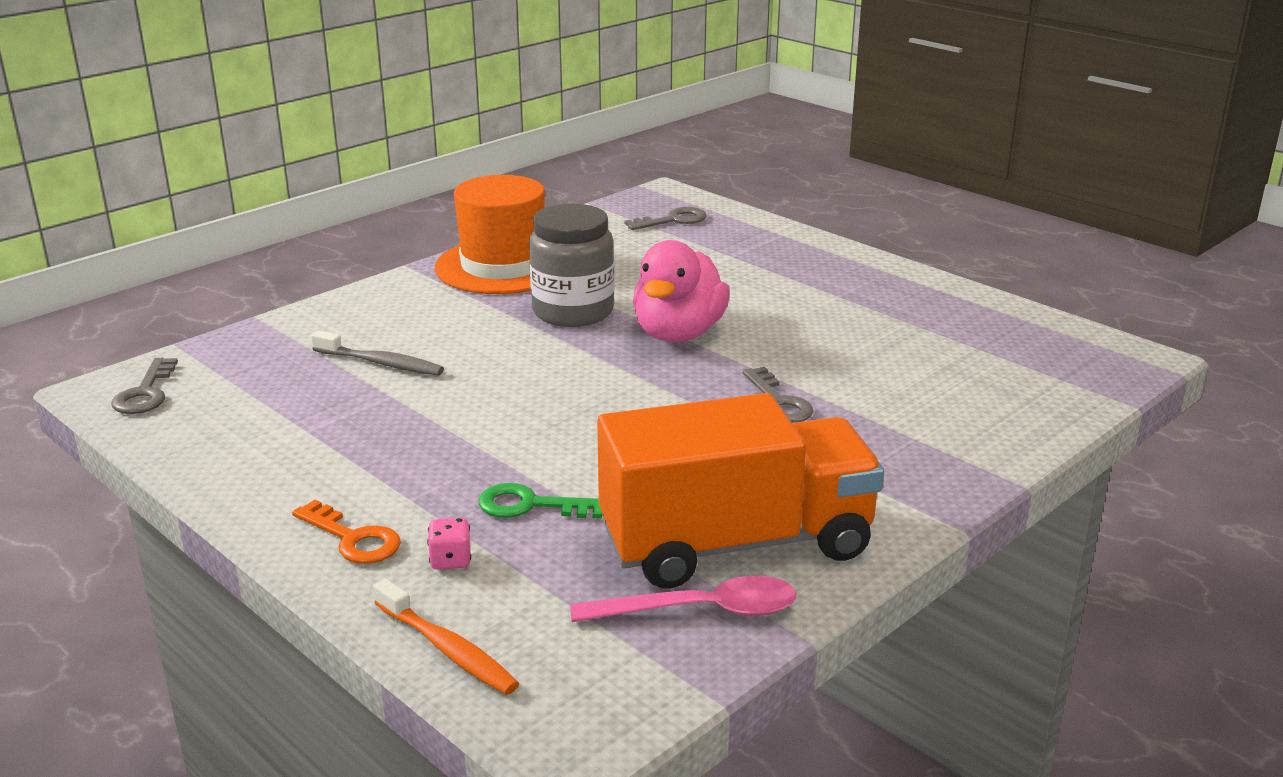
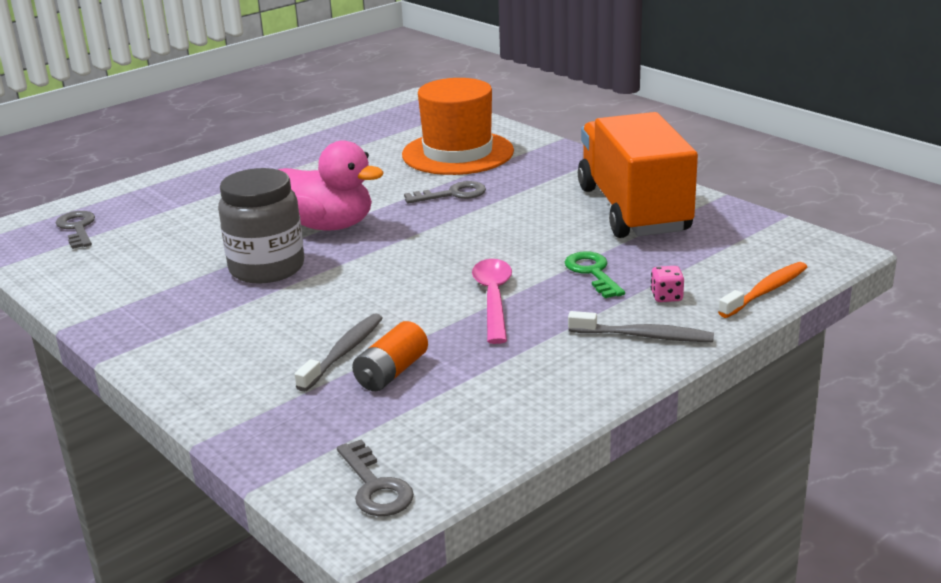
camera: 85 degrees left, 0 degrees up
(145, 393) = (375, 486): grey key -> grey key turned 60 degrees clockwise
(332, 389) = (391, 372): none -> orange battery
(353, 539) = (644, 336): orange key -> grey toothbrush
(503, 266) = (140, 305): orange hat -> orange hat (457, 153)
(531, 505) = (593, 272): green key -> green key turned 150 degrees clockwise
(700, 611) = (706, 220): pink spoon -> pink spoon (493, 299)

